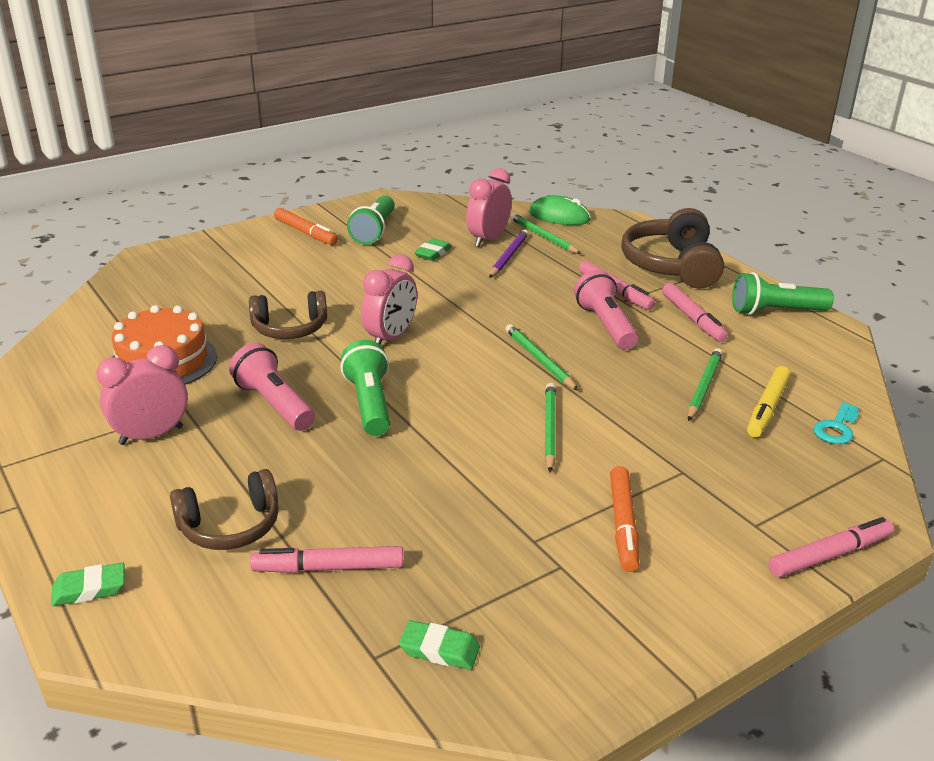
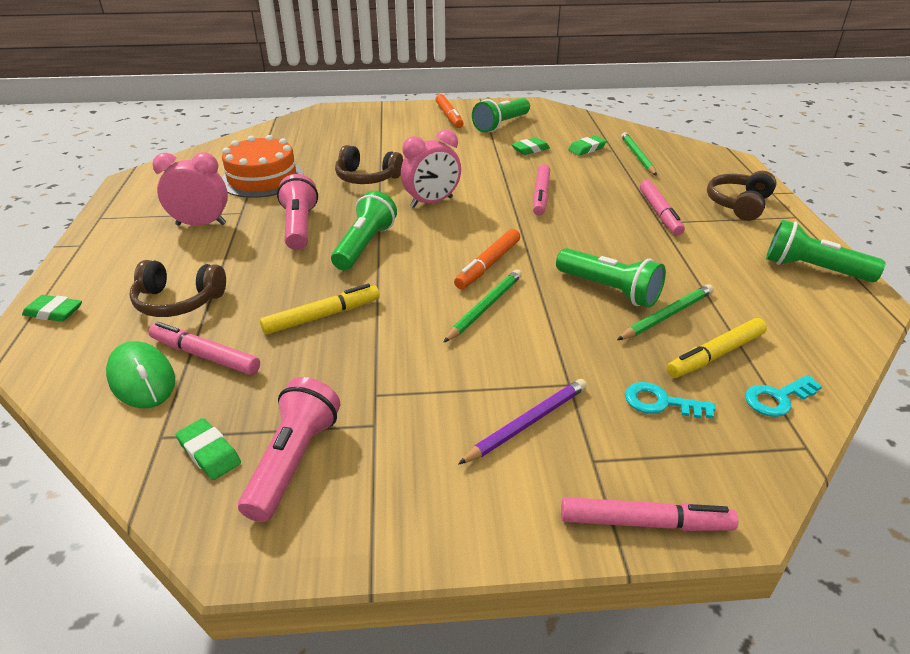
camera: 30 degrees right, 5 degrees up
(406, 488) = (322, 316): none -> yellow marker
(488, 239) = (586, 149): pink clock -> green eraser
(508, 256) = (591, 165): purple pencil -> purple pencil (527, 423)
(539, 360) = (534, 250): green pencil -> none
(559, 216) = (668, 143): green mouse -> green mouse (142, 378)
(605, 325) = (622, 238): pink flashlight -> pink flashlight (293, 461)
(623, 525) = (464, 410): orange marker -> orange marker (488, 265)
(639, 378) = (609, 290): none -> green flashlight
(672, 265) = (738, 204): brown headphones -> brown headphones, size x0.65
(692, 319) = (715, 254): pink marker -> pink marker (540, 195)
(762, 461) = (661, 403): none -> turquoise key

